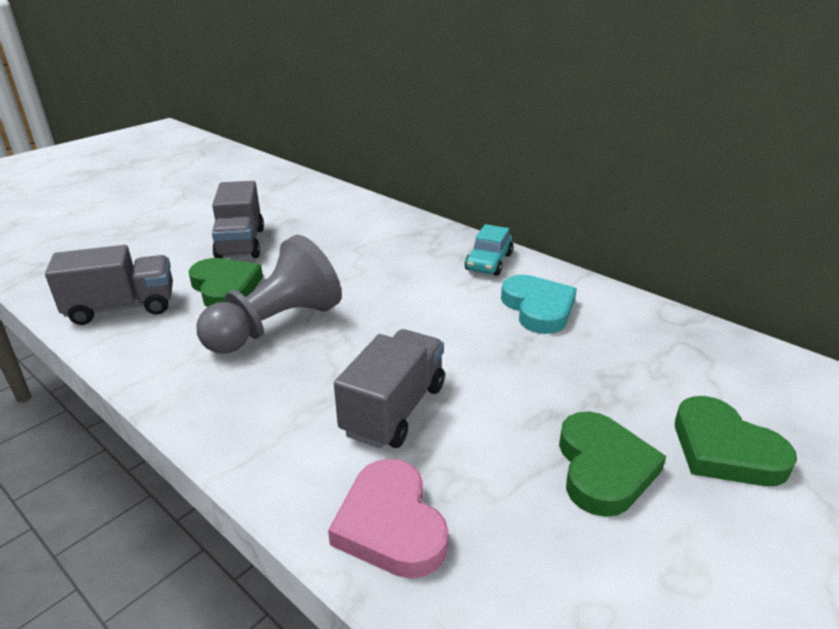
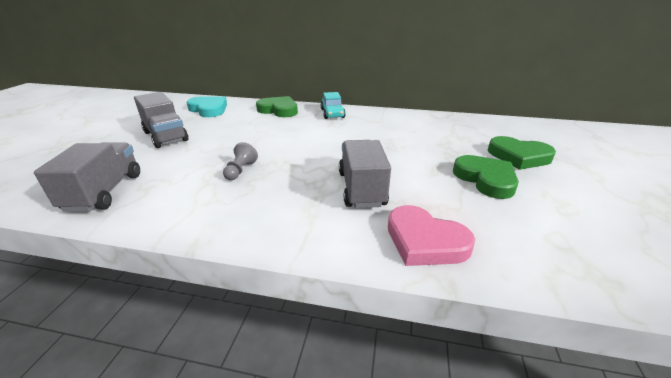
camera: 30 degrees left, 0 degrees up
(122, 307) = (104, 192): grey truck -> grey truck turned 45 degrees counterclockwise
(225, 287) = (180, 161): green heart -> green heart (279, 110)
(276, 325) = (240, 170): grey pawn -> grey pawn, size x0.43
(538, 308) = (379, 126): turquoise heart -> turquoise heart (209, 109)

